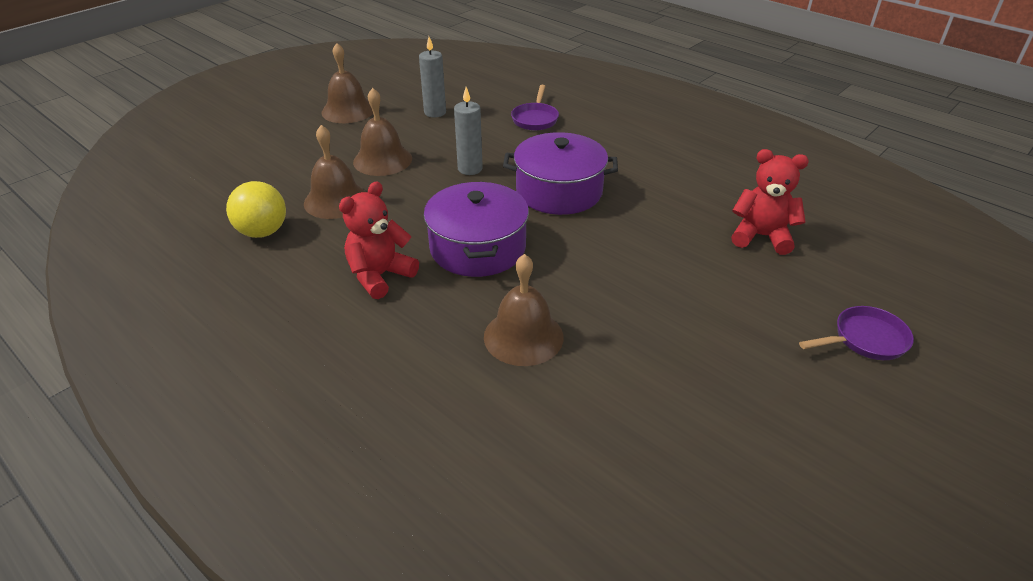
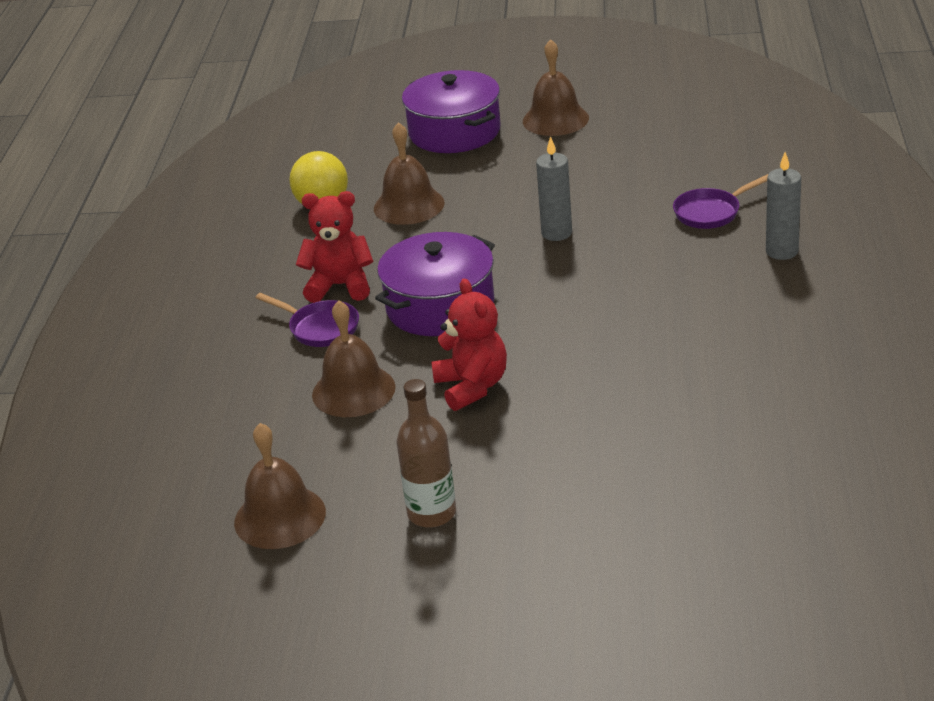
camera: 55 degrees right, 5 degrees down
(382, 160) = (501, 186): brown bell -> brown bell (280, 517)
(435, 112) = (627, 158): grey candle -> grey candle (782, 251)
(559, 191) = (592, 297): purple pot -> purple pot (454, 132)
(725, 376) = (432, 513): none -> brown bottle
(761, 236) = (690, 446): red teddy bear -> red teddy bear (472, 386)
(865, 340) = (591, 574): purple pan -> purple pan (320, 328)

